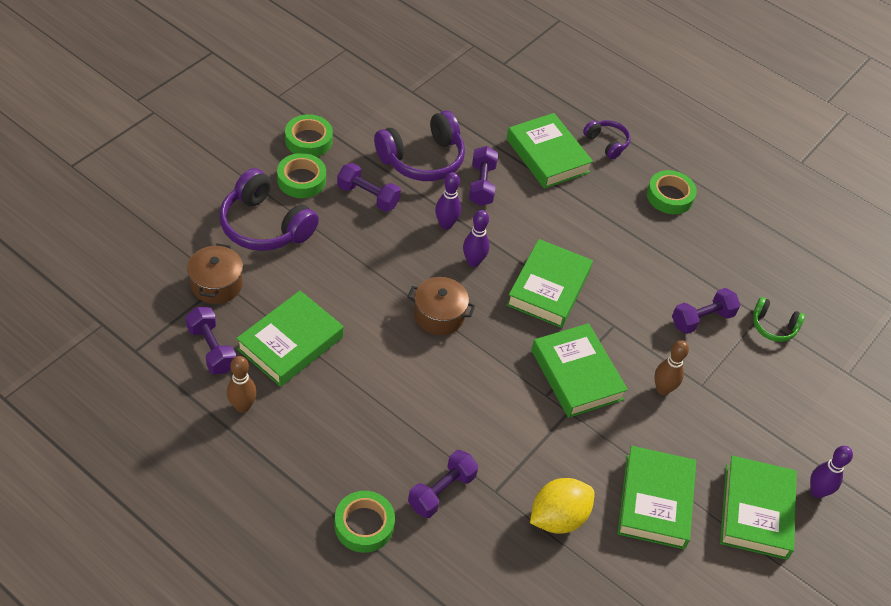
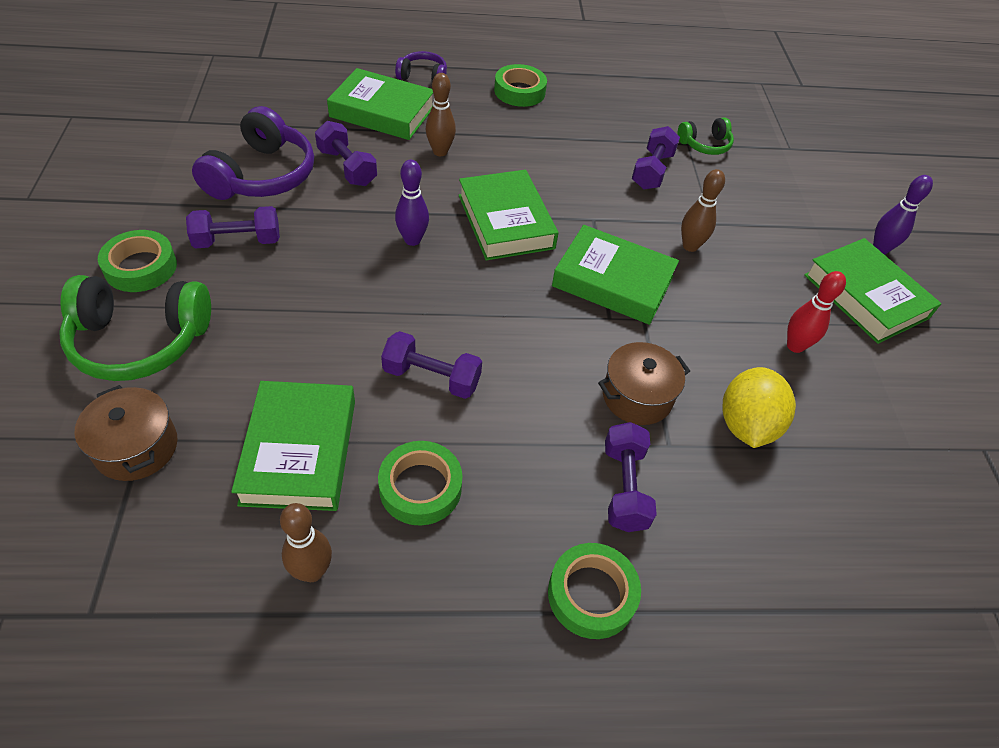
camera: 40 degrees left, 0 degrees up
(211, 349) = (203, 530): purple dumbbell -> purple dumbbell (431, 377)
(265, 225) = (140, 340): purple headphones -> green headphones
(308, 140) = (111, 223): green tape -> green tape (420, 487)
(439, 315) = (432, 311): brown pot -> brown pot (637, 396)
(446, 224) = (349, 222): purple bowling pin -> none
(557, 210) = (440, 152): none -> brown bowling pin
(655, 501) = (795, 346): green book -> red bowling pin

